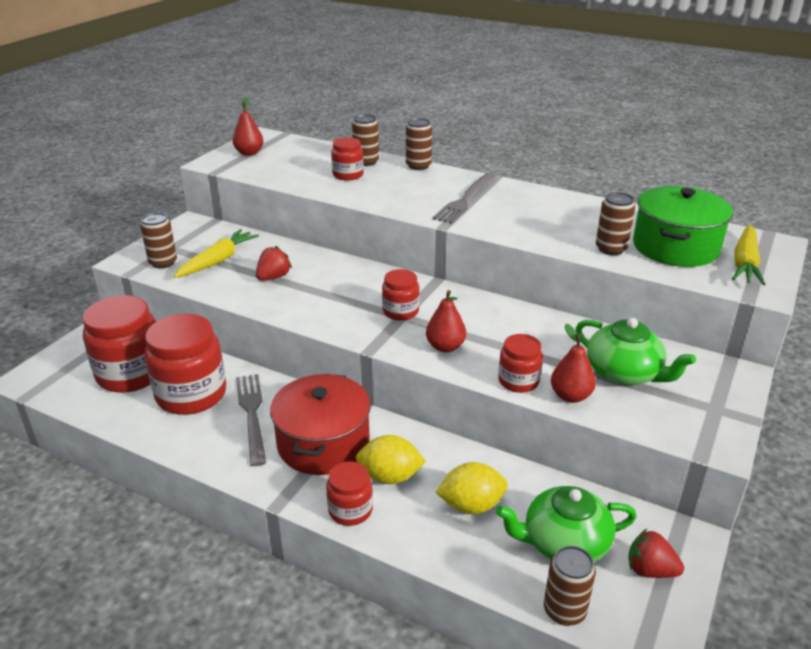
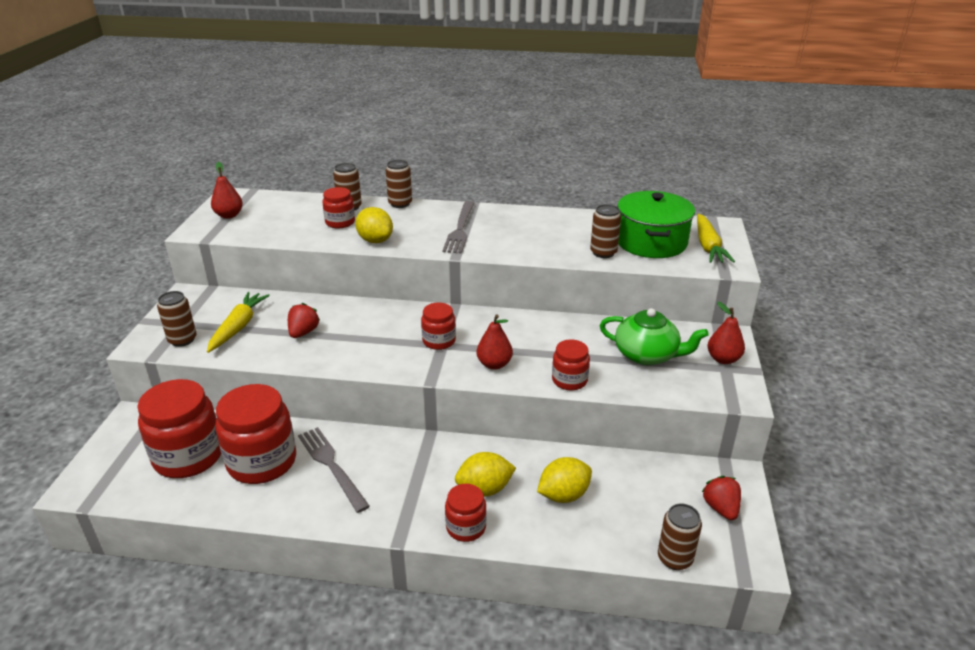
camera: 20 degrees left, 0 degrees up
(323, 443) = (411, 475): red pot -> none
(371, 197) = (375, 240): none -> yellow lemon
(564, 543) = (649, 505): green teapot -> none
(570, 396) = (616, 383): red pear -> red pear (723, 359)
(650, 570) = (720, 508): red strawberry -> red strawberry turned 75 degrees clockwise

